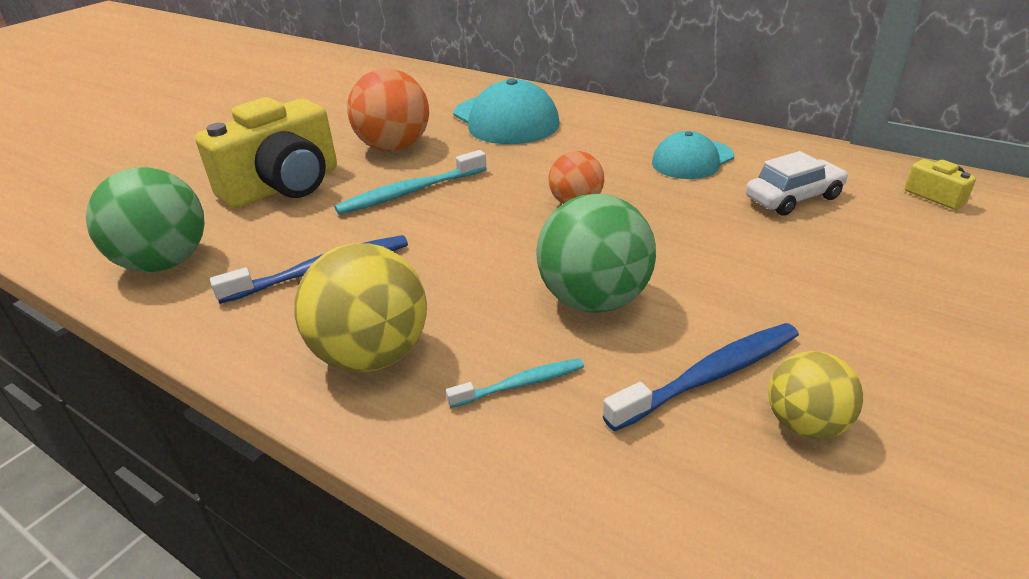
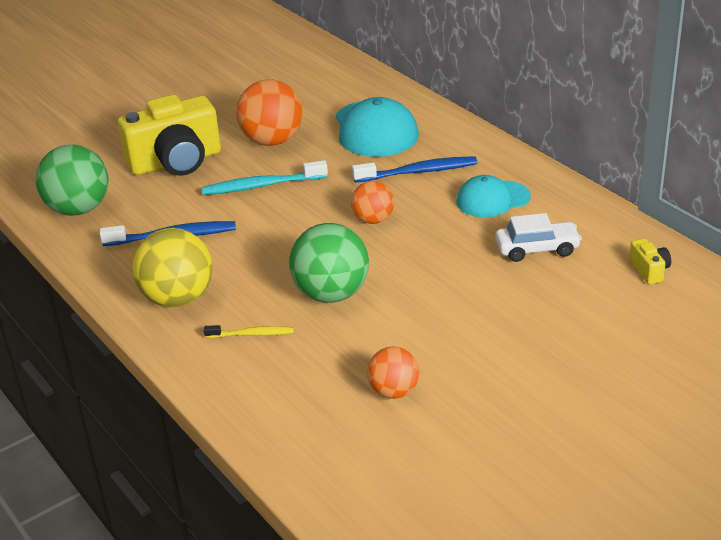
camera: 20 degrees right, 0 degrees up
(520, 384) = (251, 334): turquoise toothbrush -> yellow toothbrush
(709, 376) = (363, 355): blue toothbrush -> blue toothbrush (418, 172)
(805, 424) = (394, 391): yellow ball -> orange ball

